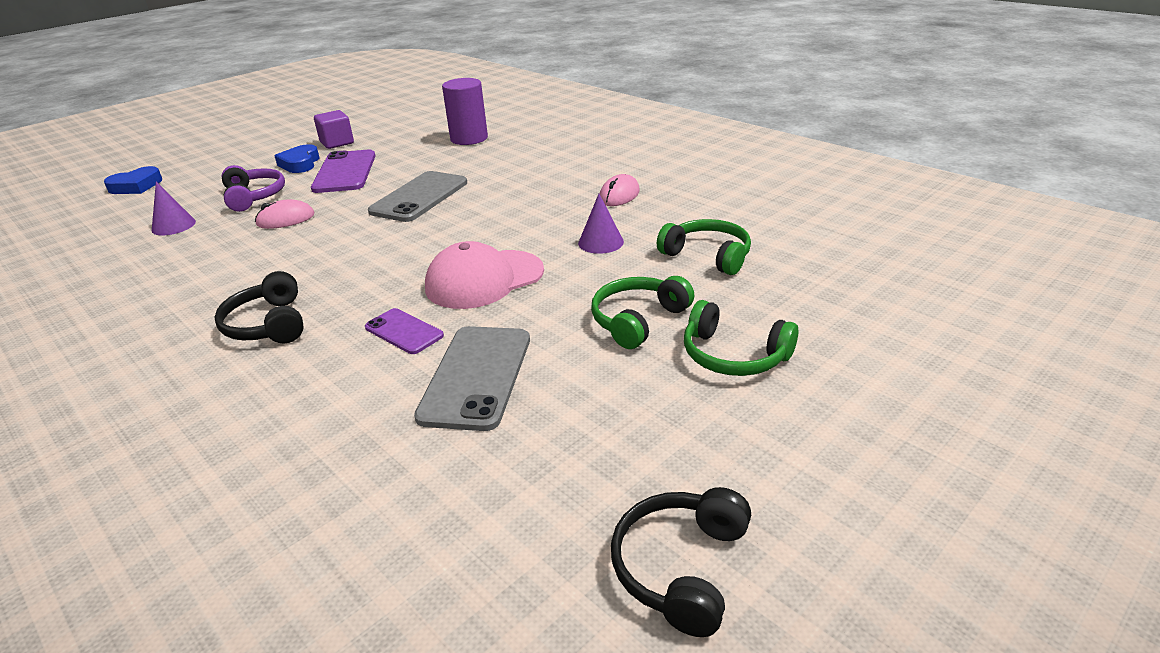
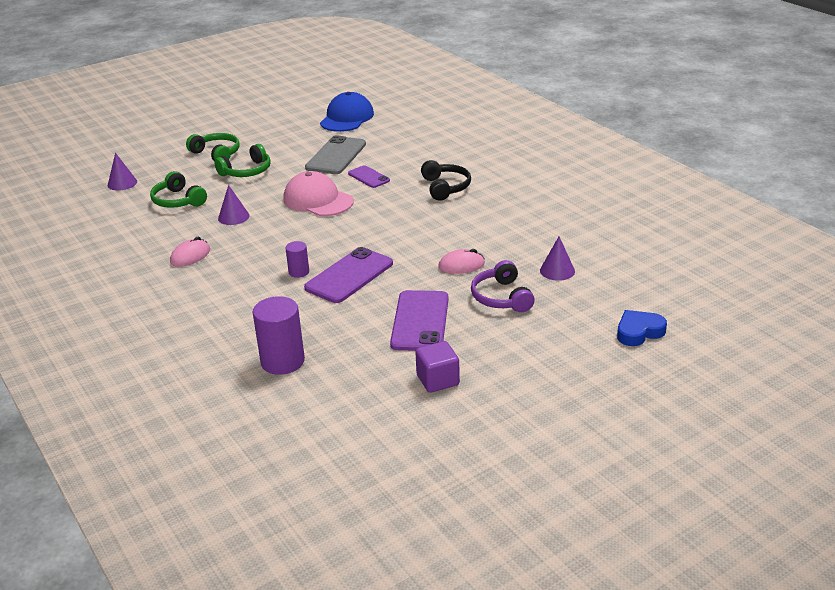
camera: 170 degrees left, 0 degrees up
(300, 164) = (472, 344): blue heart -> none
(419, 197) = (349, 276): grey phone -> purple phone
(478, 526) = (347, 118): none -> blue cap
(479, 194) = (299, 272): none -> purple cylinder
(484, 279) = (318, 200): pink cap -> pink cap turned 120 degrees counterclockwise
(680, 567) = (288, 107): black headphones -> none
(838, 274) = (122, 183): none -> purple cone

